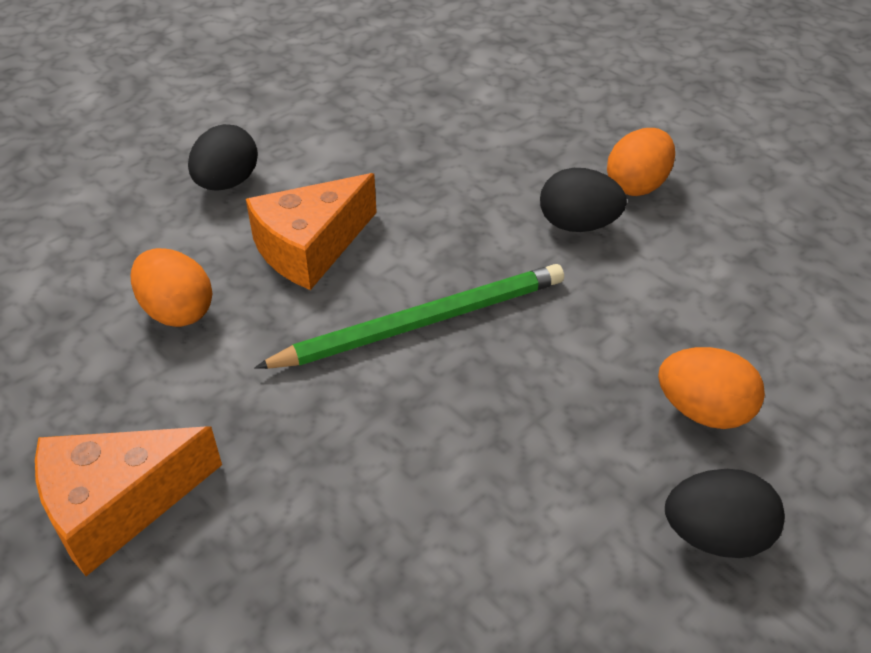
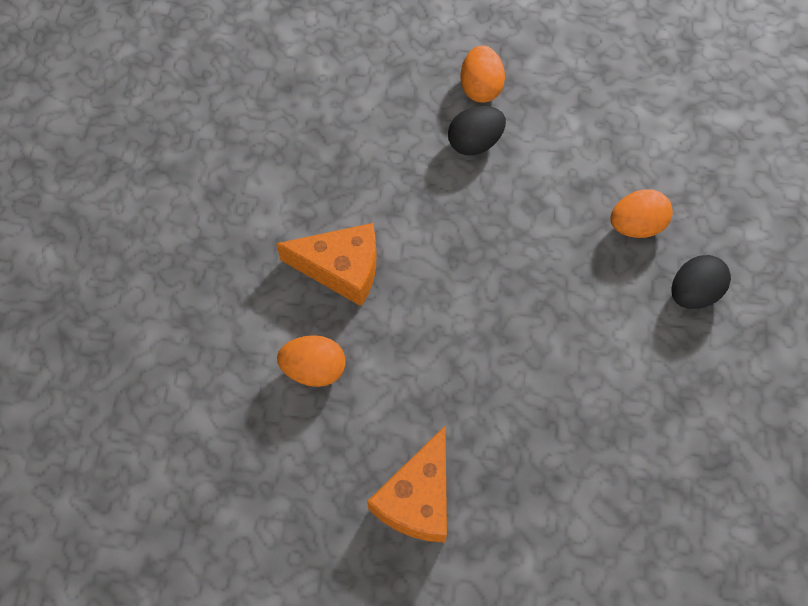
camera: 40 degrees left, 20 degrees up
(227, 183) = (236, 258): black egg -> none
(310, 247) = (341, 269): orange cheese -> orange cheese turned 90 degrees counterclockwise
(423, 322) = (456, 273): green pencil -> none

